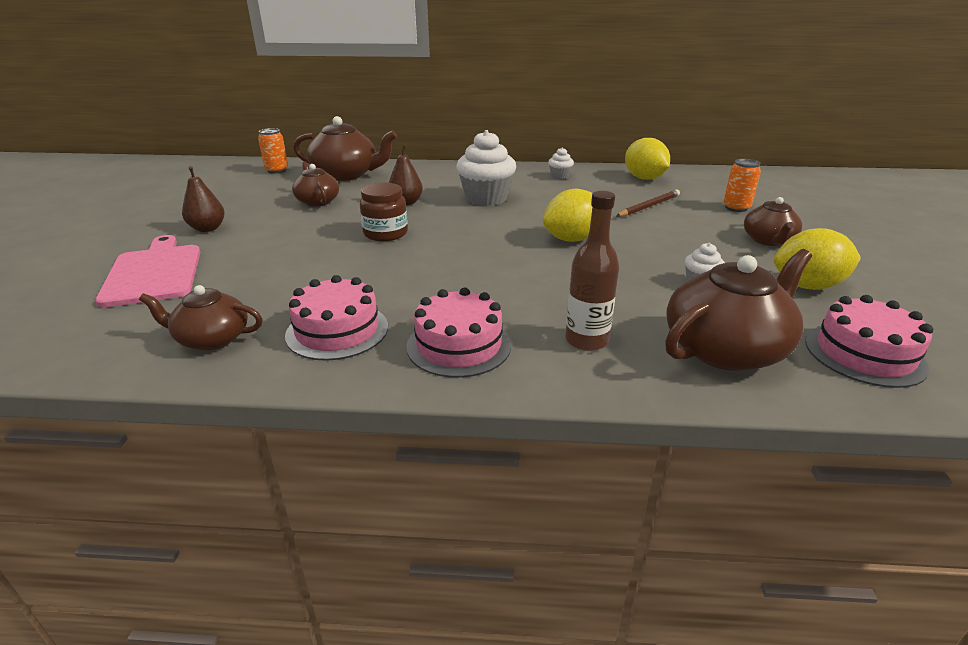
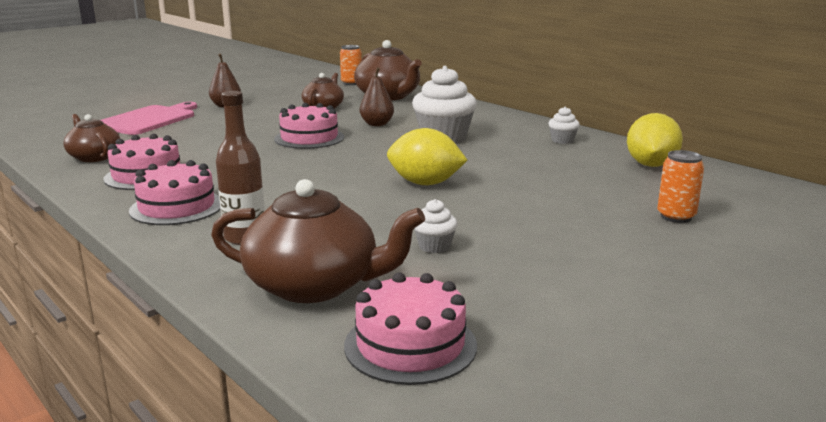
camera: 45 degrees right, 10 degrees down
(385, 233) = (309, 138): brown jar -> pink cake
(649, 206) = (576, 186): brown pencil -> none
(768, 240) = (615, 250): brown teapot -> none
(807, 286) = (529, 290): yellow lemon -> none

